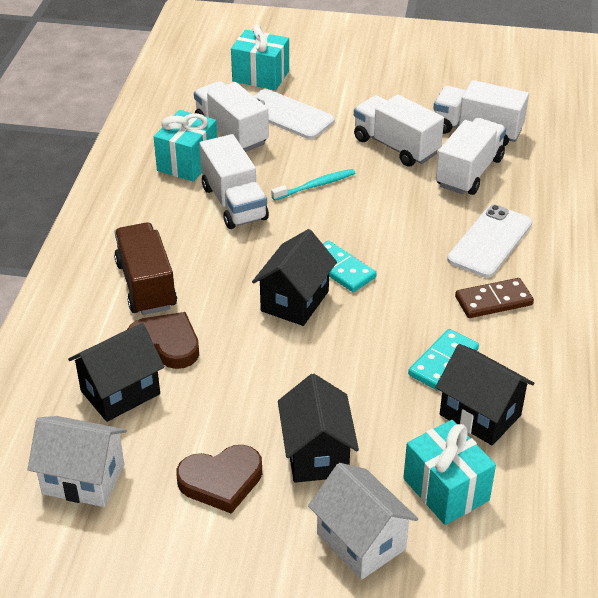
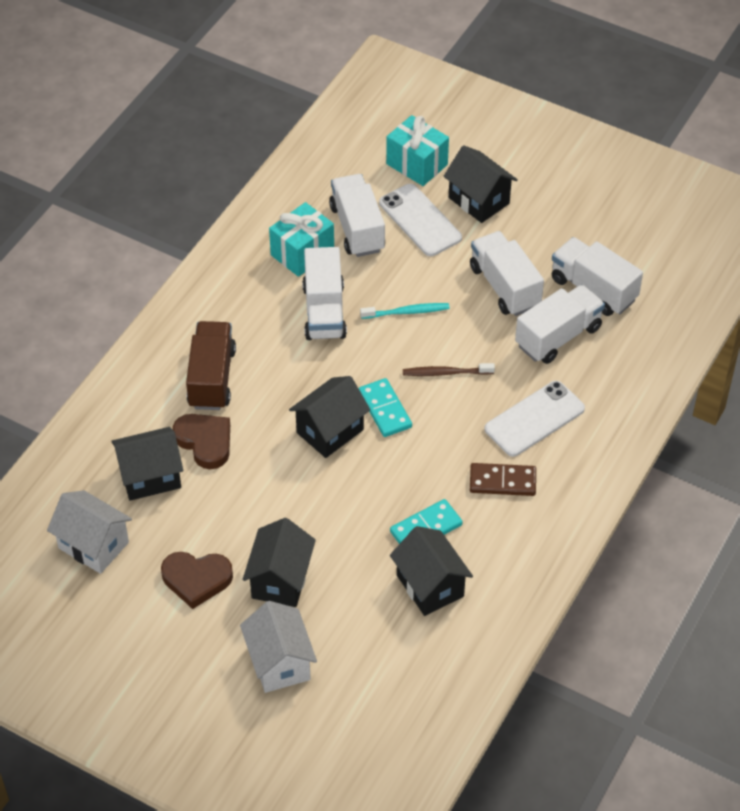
camera: 20 degrees right, 10 degrees up
(333, 90) = (479, 200): none -> black house
(382, 225) = (445, 373): none -> brown toothbrush
(446, 489) = (367, 641): turquoise gift -> none

